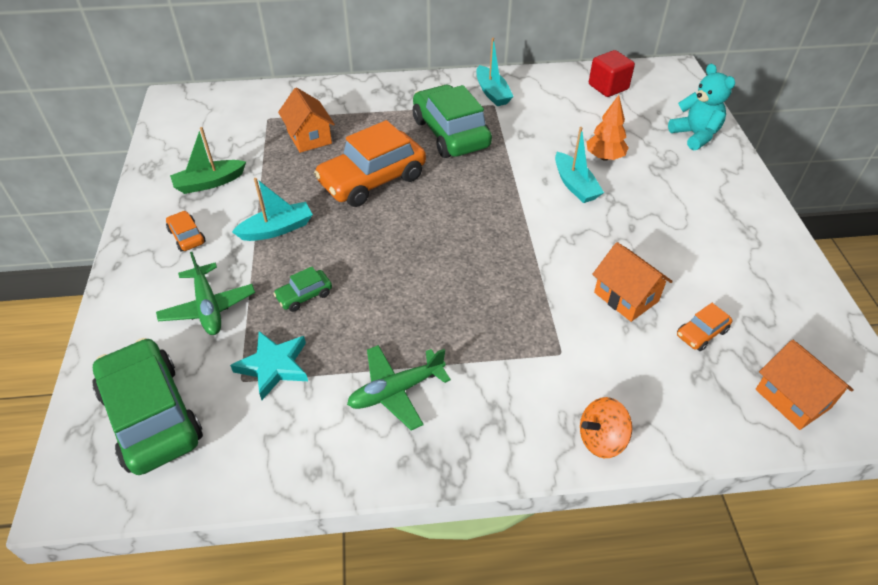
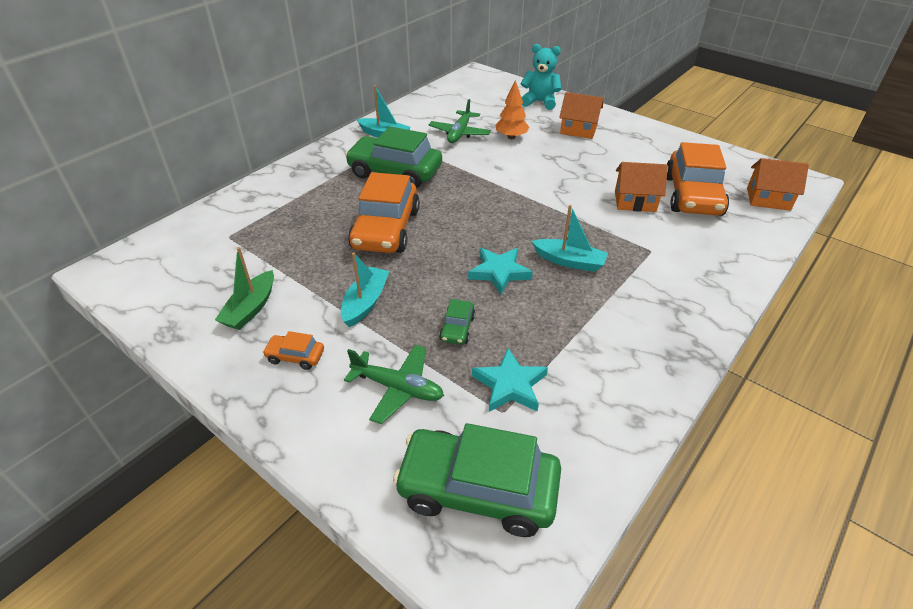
camera: 45 degrees left, 5 degrees down
(309, 137) = (289, 230): orange house -> orange house (578, 130)
(396, 391) = (605, 336): green plane -> green plane (459, 133)
(400, 275) = (499, 272): none -> turquoise star
(575, 185) = (519, 160): turquoise boat -> turquoise boat (569, 261)
(601, 439) = (733, 277): orange spinning top -> none
(608, 87) = (453, 98): red cube -> none
(701, 333) = (692, 195): orange car -> orange car, size x2.27

